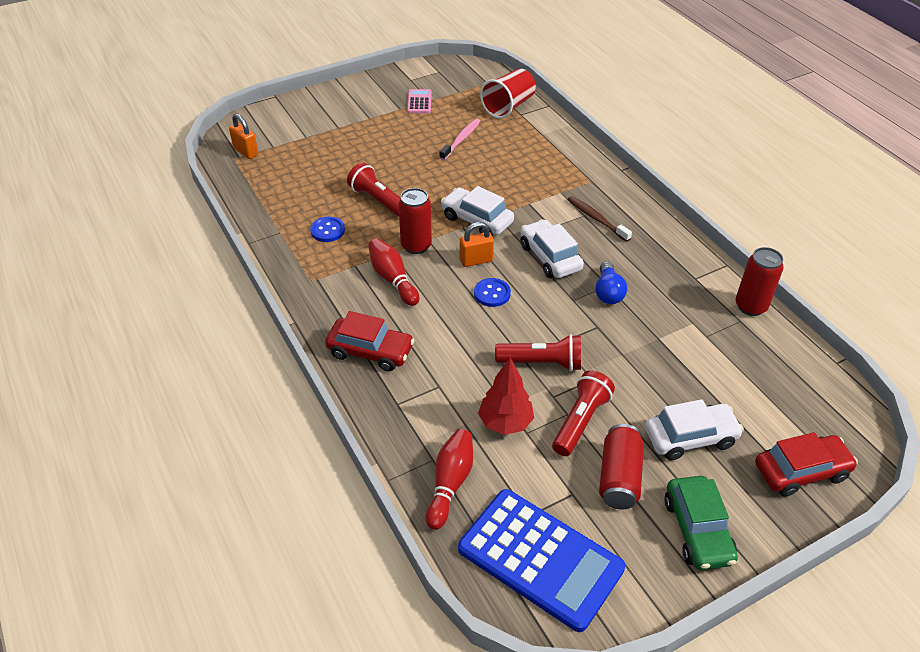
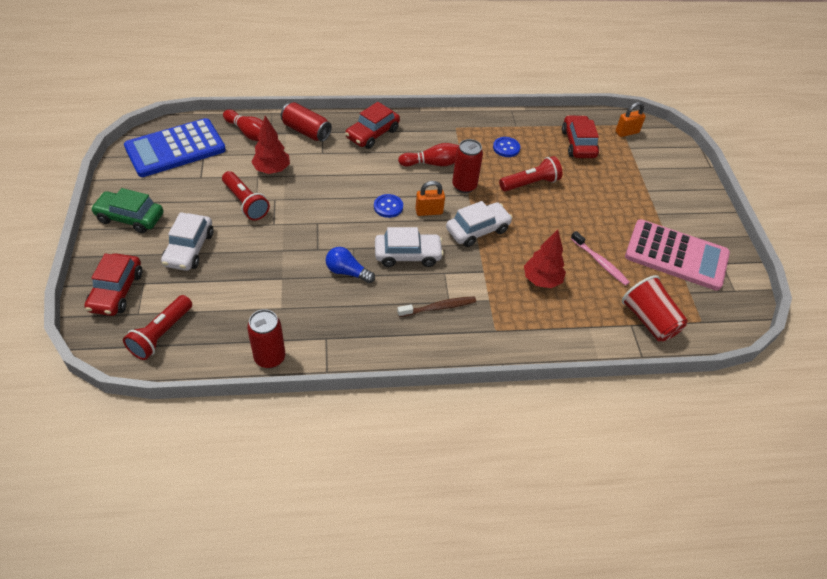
camera: 110 degrees right, 5 degrees up
(287, 181) = (578, 143): none -> red car
(419, 102) = (676, 255): pink calculator -> pink calculator, size x2.30
(476, 260) = (429, 211): orange padlock -> orange padlock turned 75 degrees clockwise
(511, 167) = (542, 280): none -> red tree
(542, 363) = (306, 205): red flashlight -> red flashlight (161, 334)
(619, 477) = (193, 201): red can -> red can (306, 131)

